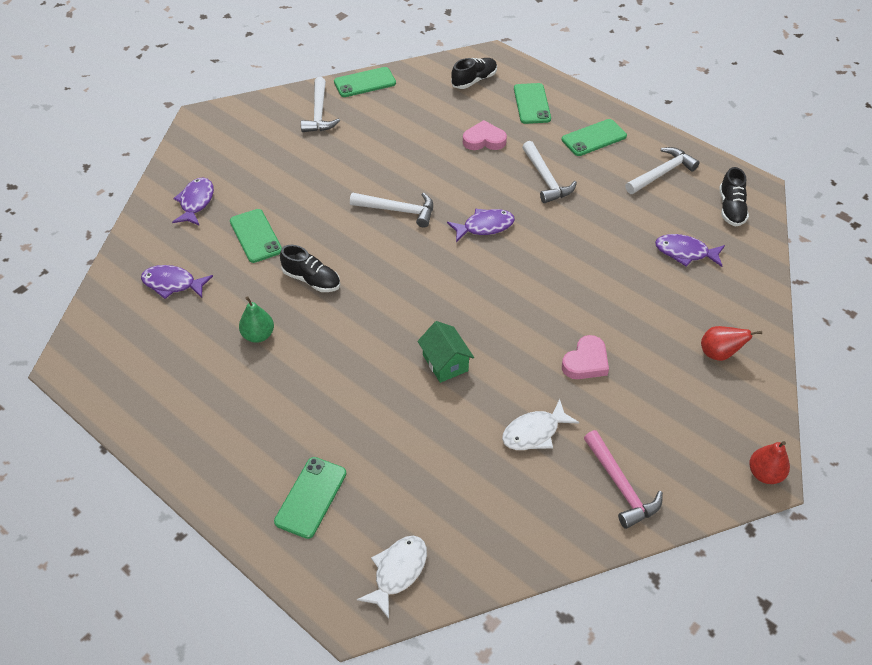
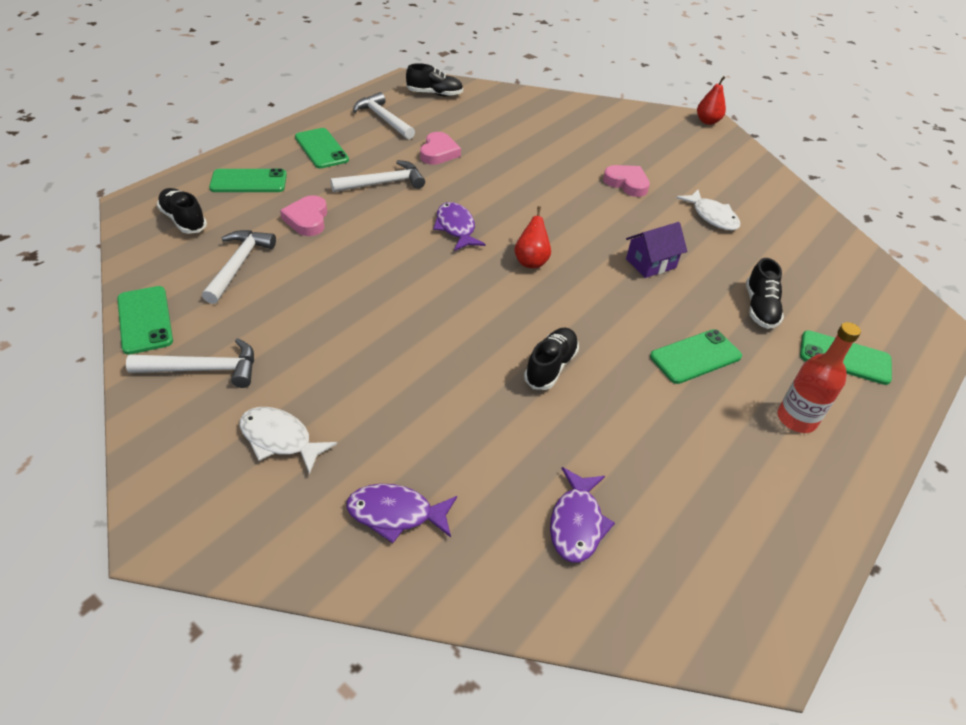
camera: 95 degrees left, 5 degrees down
(242, 434) = (796, 419): none -> red bottle
(255, 236) = (473, 429): green phone -> green phone (695, 357)
(258, 335) = (650, 414): green pear -> none
(382, 442) = (760, 308): none -> black shoe
(398, 210) = (427, 291): white hammer -> white hammer (239, 265)
(398, 572) = (886, 299): white fish -> white fish (280, 439)
(445, 363) = (650, 263): green house -> purple house
(608, 213) = (438, 152): none -> pink heart
(620, 486) = (746, 180): pink hammer -> none
(685, 252) = (490, 121): purple fish -> none
(719, 354) = (601, 122): red pear -> red pear (531, 261)

